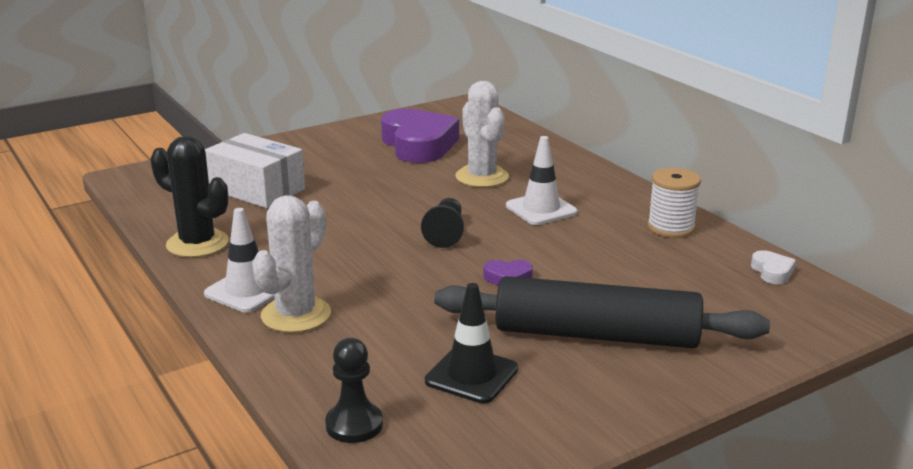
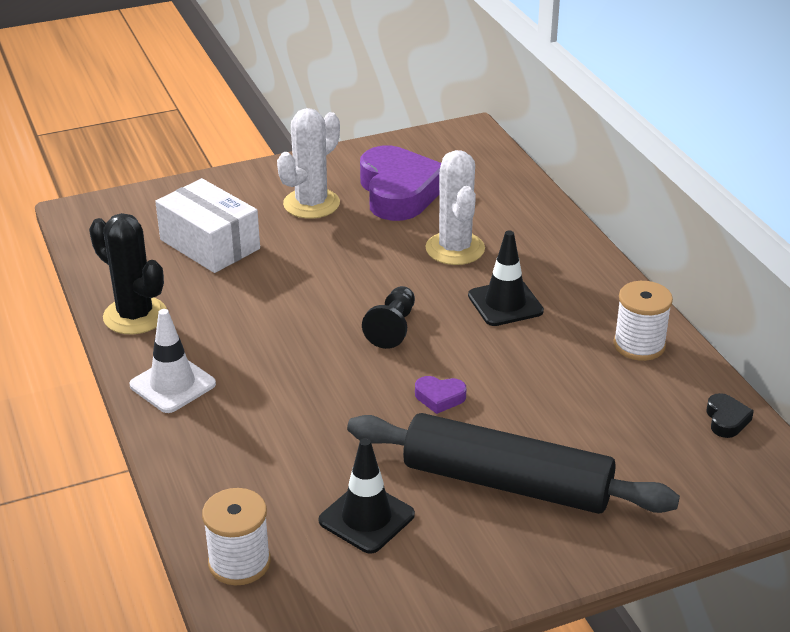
camera: 10 degrees right, 10 degrees up
(296, 315) = (214, 422): white cactus -> white cactus (311, 204)
(354, 425) = (239, 562): black pawn -> white spool
(541, 209) = (505, 303): white traffic cone -> black traffic cone
(772, 272) = (726, 420): white heart -> black heart

